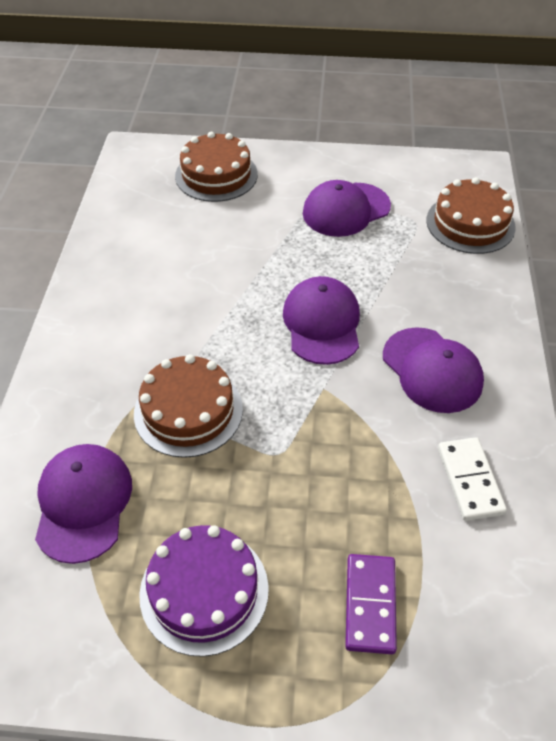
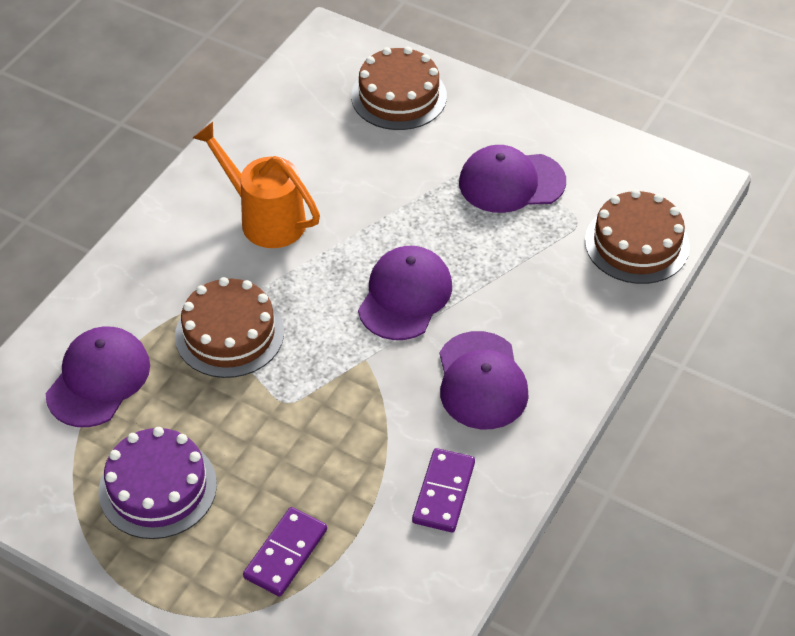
camera: 25 degrees right, 0 degrees up
(162, 301) = (265, 218): none -> orange watering can
(469, 480) = (443, 492): white domino -> purple domino

